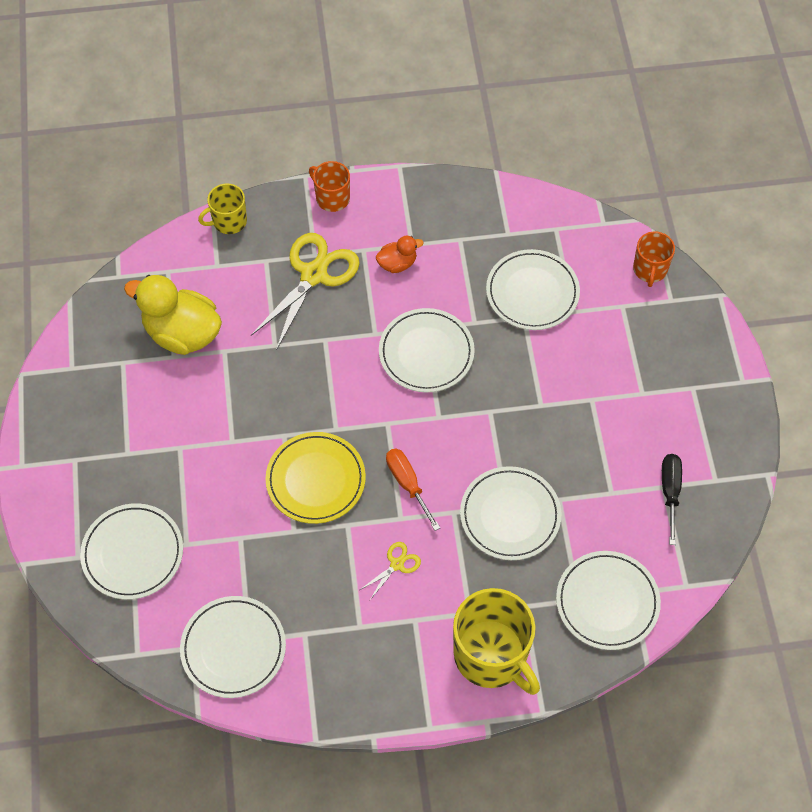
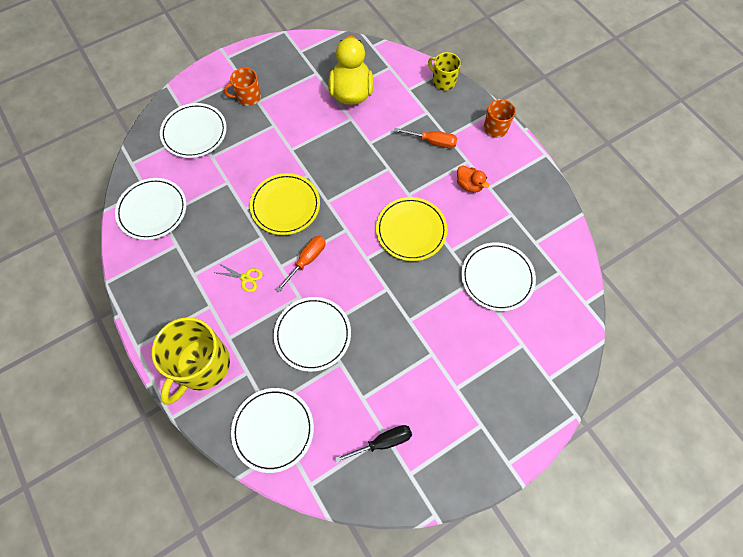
camera: 65 degrees right, 5 degrees up
(313, 274) = (432, 142): yellow scissors -> orange screwdriver
(426, 353) = (411, 230): white plate -> yellow plate
(650, 270) = (566, 352): orange mug -> orange mug (248, 97)

